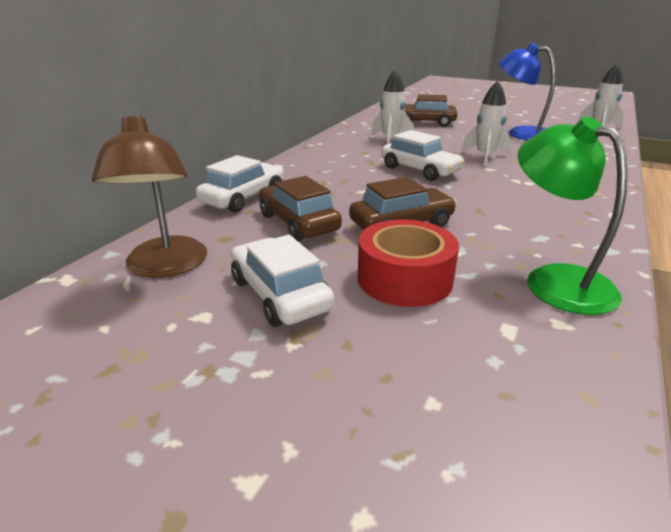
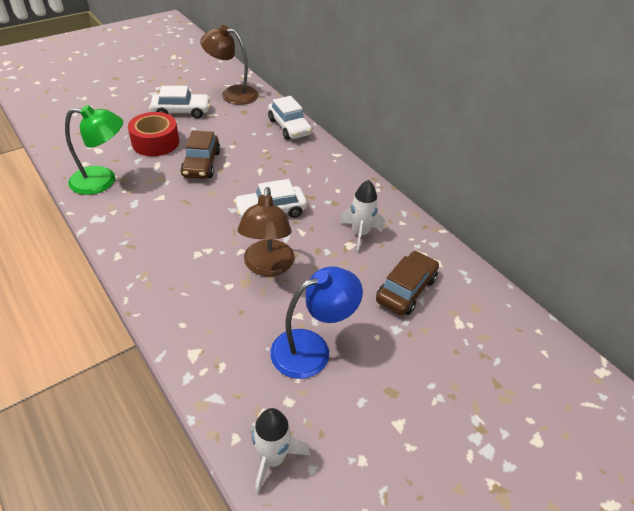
camera: 115 degrees right, 15 degrees up
(298, 223) = (238, 134): brown car -> none
(485, 156) = (268, 266): white rocket -> brown lamp

